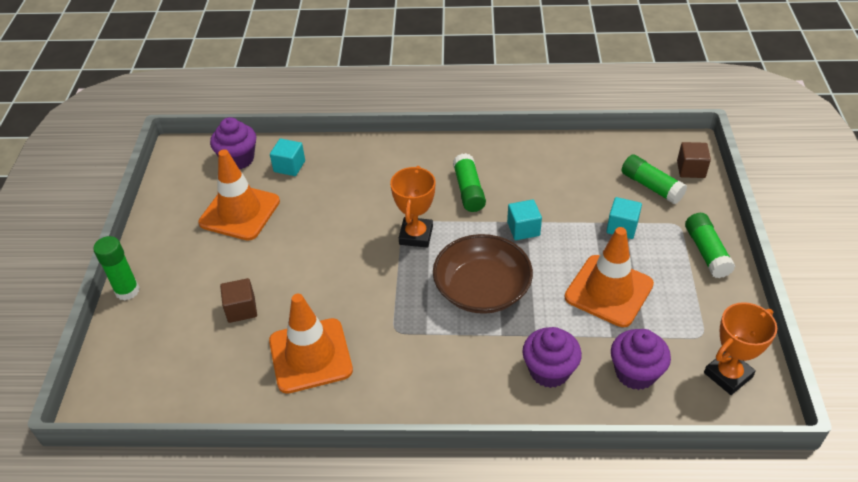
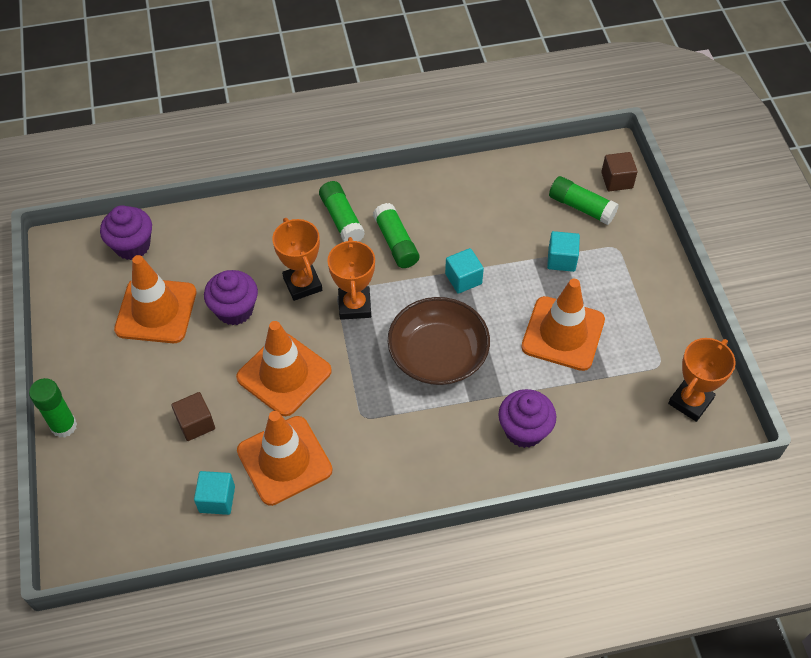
camera: 15 degrees left, 10 degrees up
(289, 166) = (193, 245): turquoise cube -> turquoise cube (217, 499)
(334, 282) = (284, 374): none -> orange traffic cone
(374, 211) = (302, 284): none -> orange trophy
(635, 373) = (605, 416): purple cupcake -> purple cupcake (235, 310)
(706, 252) = (648, 273): green glue stick -> green glue stick (342, 219)

